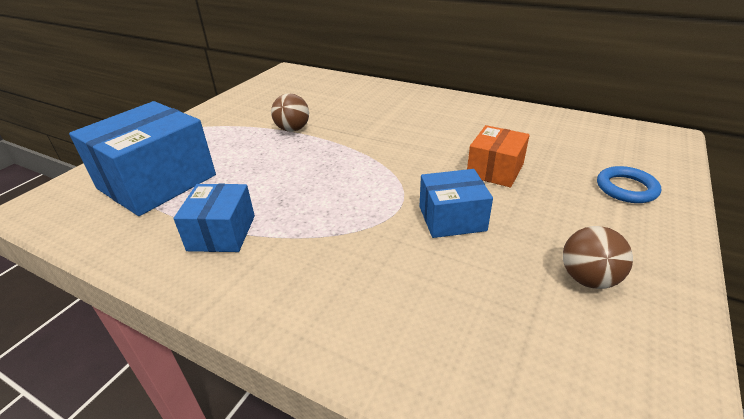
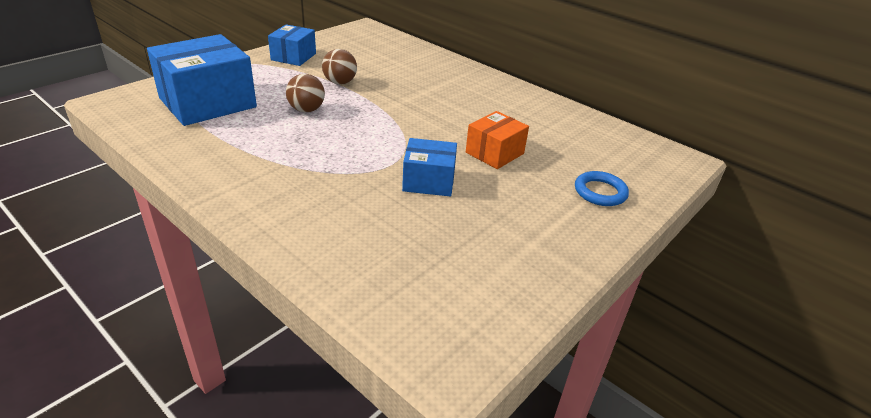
camera: 10 degrees right, 0 degrees up
(221, 233) = (240, 151): blue box -> blue box (293, 57)
(588, 279) = (505, 246): brown ball -> brown ball (306, 110)

